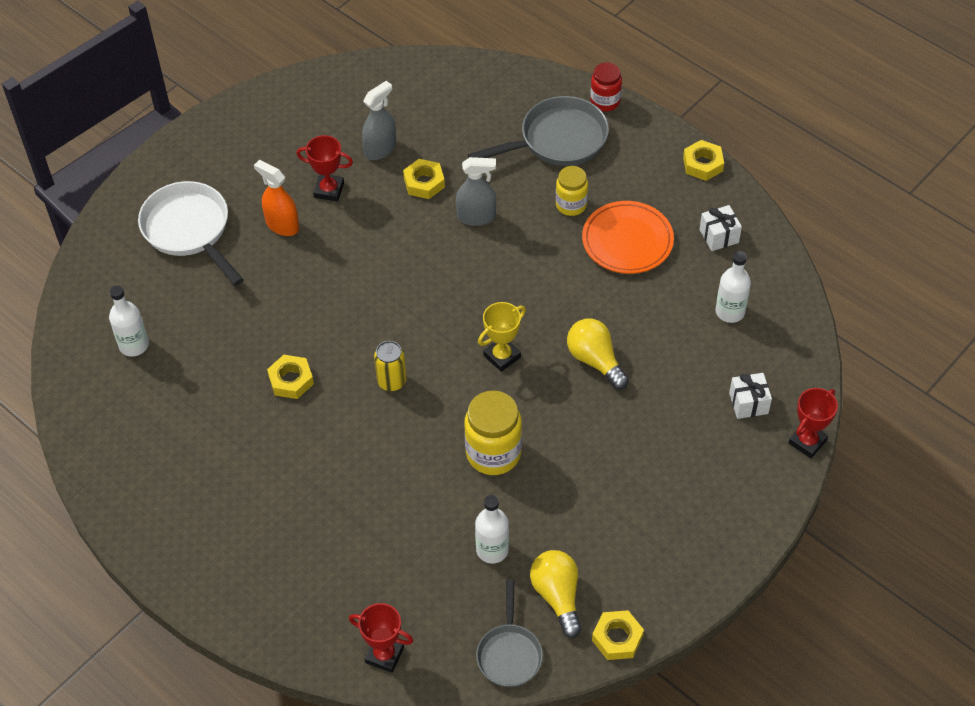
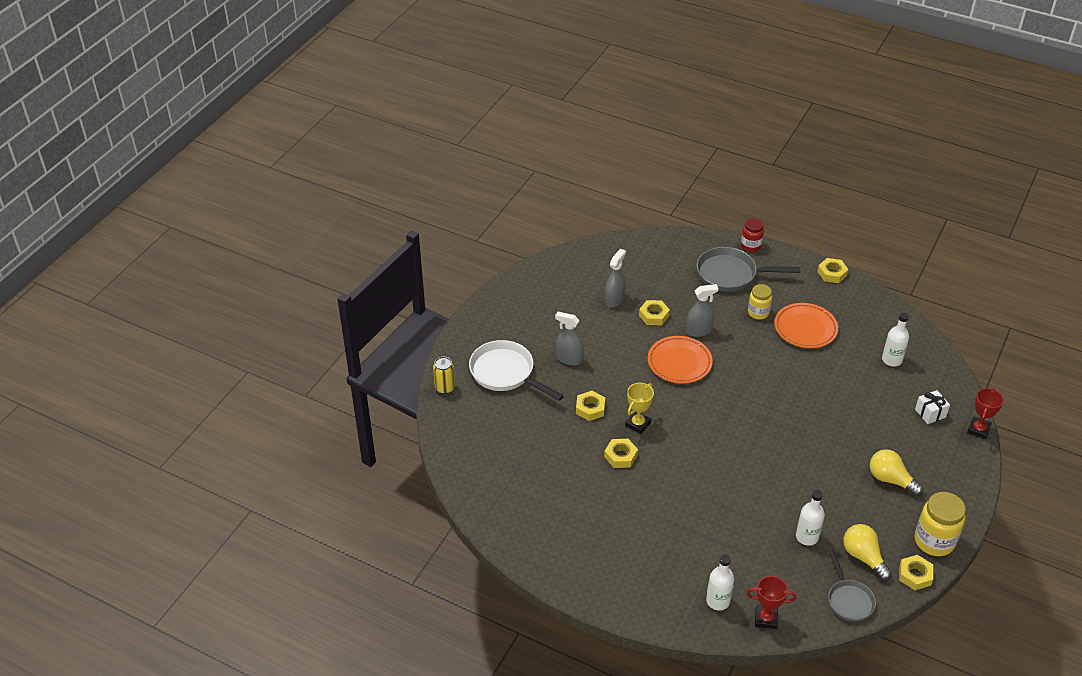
camera: 15 degrees left, 10 degrees down
(134, 345) = (500, 454): white bottle -> white bottle (718, 601)
(279, 303) = (590, 408): none -> yellow nut
(282, 225) = (569, 359): orange spray bottle -> grey spray bottle
(329, 190) = (591, 331): red trophy -> none
(392, 381) = (690, 444): yellow can -> yellow can (445, 388)
(429, 259) = (679, 362): none -> orange plate
(493, 453) = (779, 476): yellow jar -> yellow jar (934, 541)
(502, 356) = (756, 414): yellow trophy -> yellow trophy (638, 424)
(558, 140) = (731, 274): grey pan -> grey pan turned 135 degrees counterclockwise
(595, 360) = (819, 405): yellow light bulb -> yellow light bulb (890, 480)
(719, 236) = (863, 315): white gift -> none

